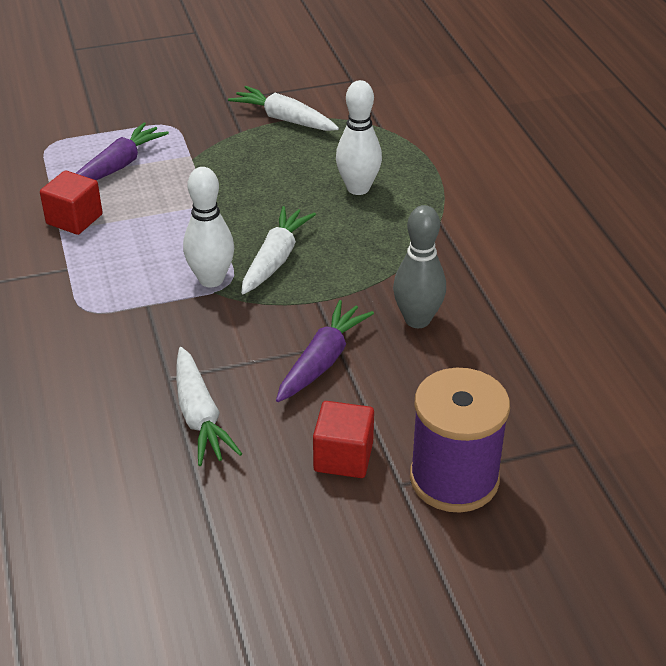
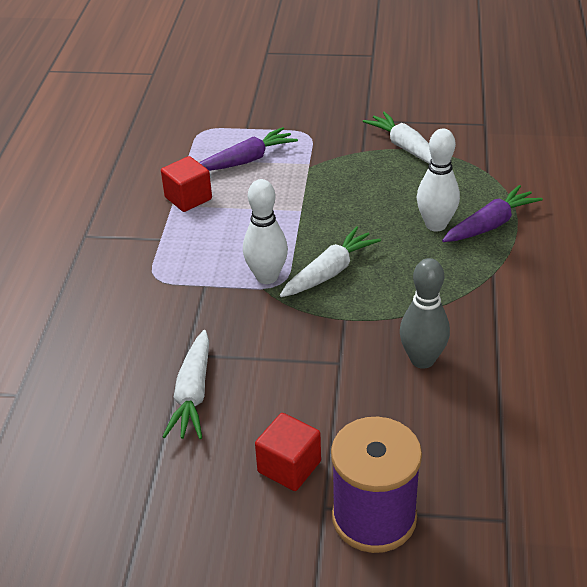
camera: 25 degrees right, 0 degrees up
(322, 361) = (319, 374): purple carrot -> purple carrot (490, 225)

